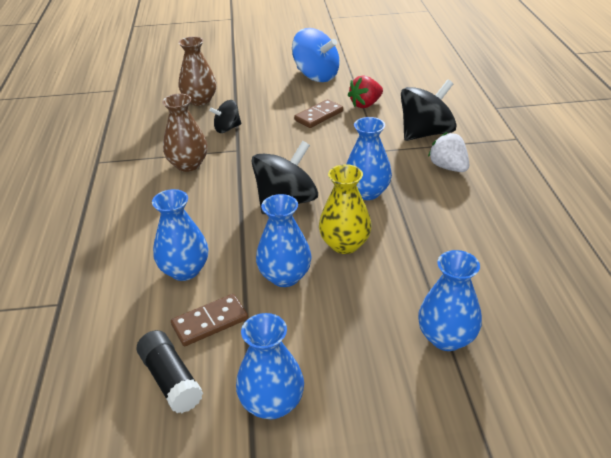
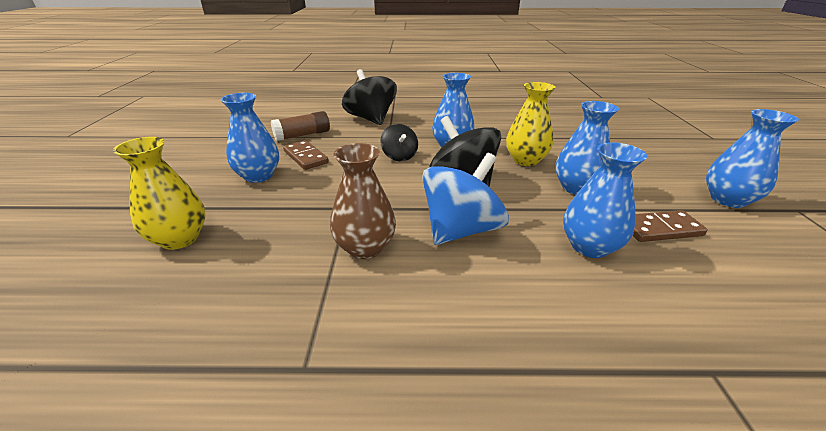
camera: 85 degrees left, 5 degrees down
(171, 380) = (752, 252): black glue stick -> none
(200, 100) = (180, 238): brown vase -> yellow vase
(210, 322) = (660, 229): brown domino -> brown domino turned 75 degrees counterclockwise
(227, 128) = (288, 214): black spinning top -> black spinning top (399, 156)
(316, 76) = (212, 153): blue spinning top -> blue spinning top (461, 230)
(365, 104) = (302, 135): red strawberry -> brown glue stick
(446, 338) = (614, 138): blue vase -> blue vase (258, 176)
(448, 167) = (424, 117): white strawberry -> none

